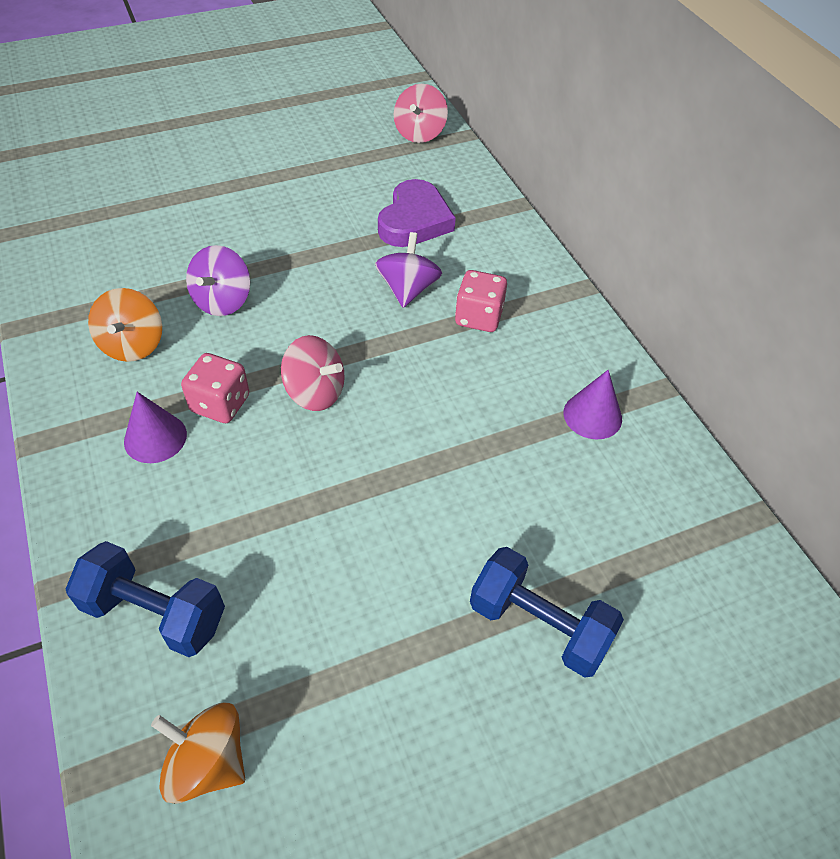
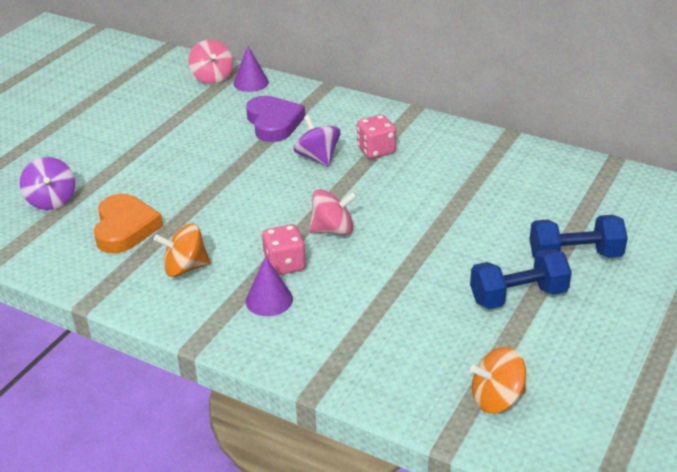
camera: 35 degrees left, 15 degrees down
(133, 345) = (185, 268): orange spinning top -> orange spinning top turned 120 degrees clockwise
(141, 264) = (125, 228): none -> orange heart
(155, 613) = (385, 366): blue dumbbell -> blue dumbbell (518, 296)
(222, 301) = (211, 218): purple spinning top -> purple spinning top (51, 200)
(592, 415) = (492, 162): purple cone -> purple cone (251, 83)

